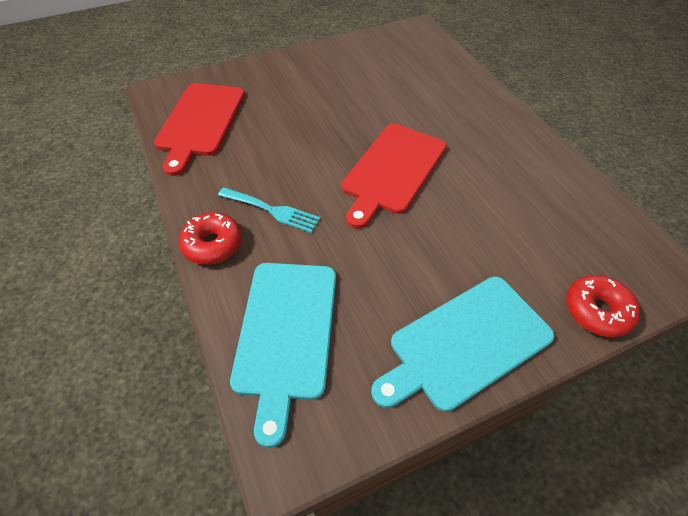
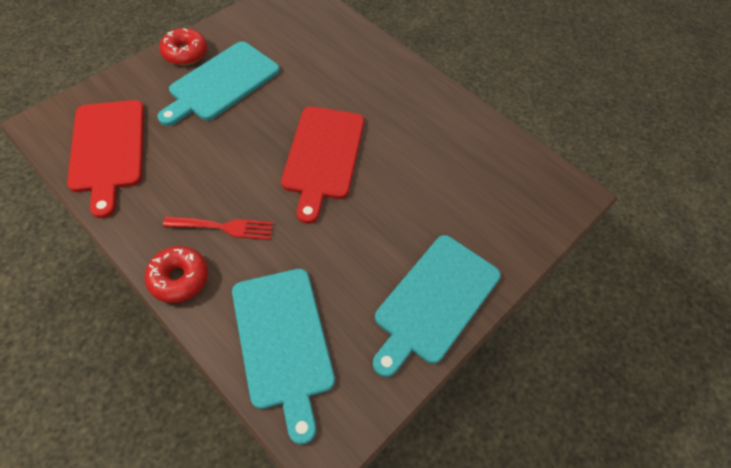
camera: 25 degrees left, 5 degrees up
(272, 210) = (224, 227): turquoise fork -> red fork
(320, 89) = (221, 83): none -> turquoise cutting board
(597, 311) = (526, 241): red donut -> red donut (185, 53)

